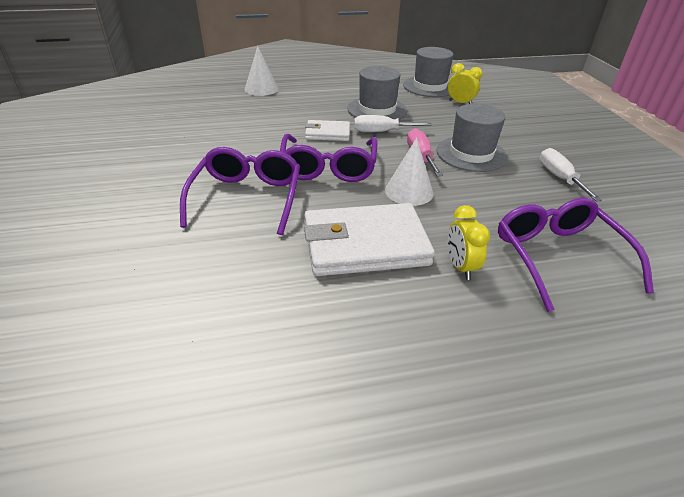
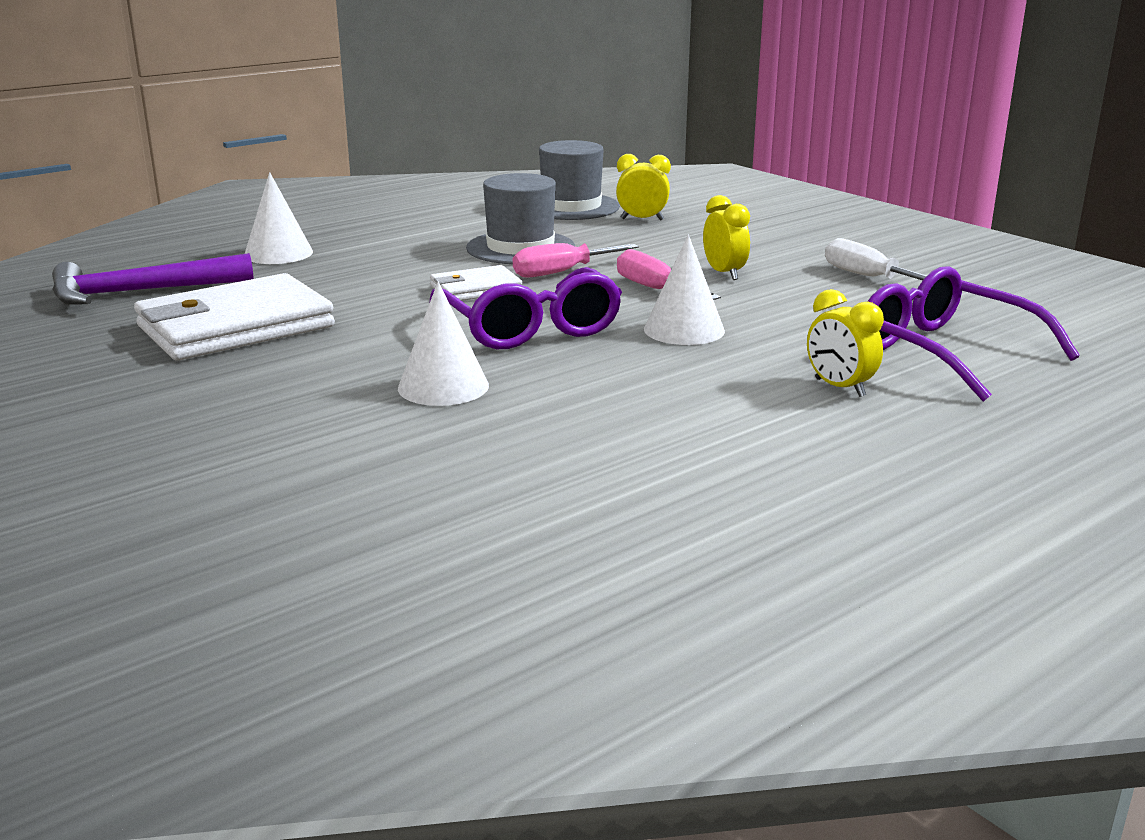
camera: 25 degrees left, 15 degrees down
(182, 100) = (141, 292): none -> purple hammer
(247, 198) = (443, 386): purple glasses -> white cone
(365, 244) = (689, 395): white wallet -> white wallet (235, 327)
(381, 131) = (561, 272): white screwdriver -> pink screwdriver
(471, 154) = (724, 274): grey hat -> yellow clock

